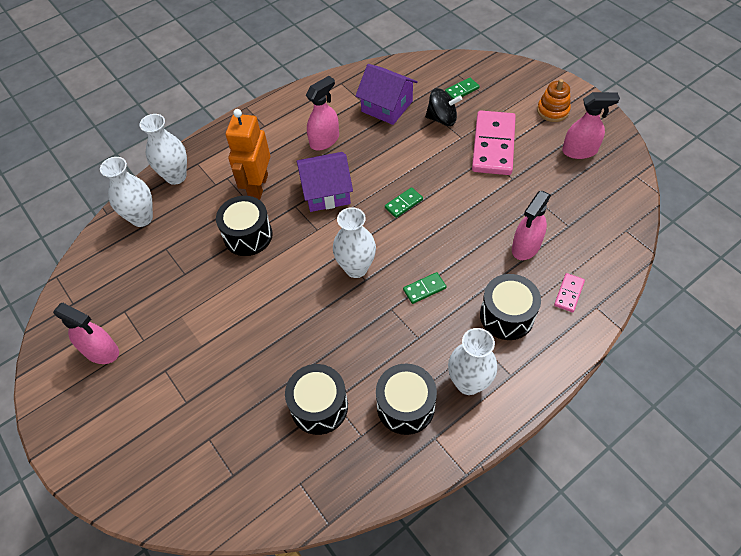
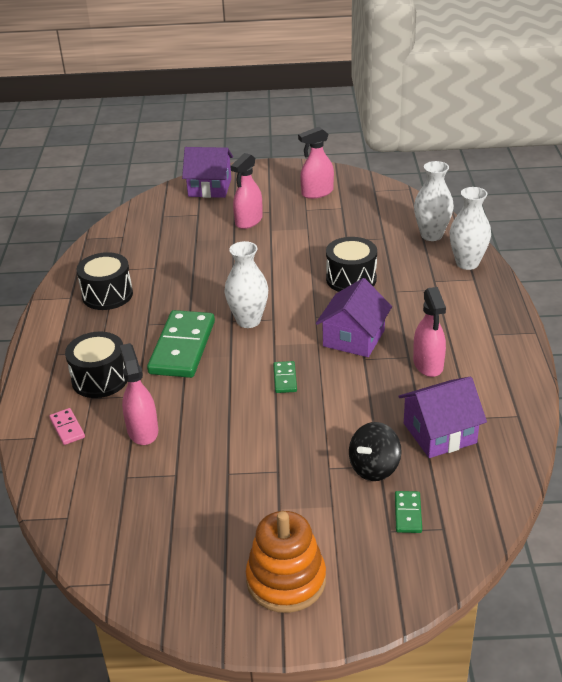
camera: 125 degrees right, 20 degrees down
(140, 472) = (209, 187): none -> purple house
(258, 186) = (405, 302): orange robot -> none
(319, 406) = (159, 260): black drum -> none
(424, 289) = (182, 347): green domino -> green domino, size x2.25
(468, 383) = (81, 330): white vase -> none
(493, 145) = (289, 487): pink domino -> none
(552, 111) = (286, 580): orange stacking toy -> orange stacking toy, size x1.53
(579, 151) = (199, 558): pink spray bottle -> pink spray bottle (248, 221)

